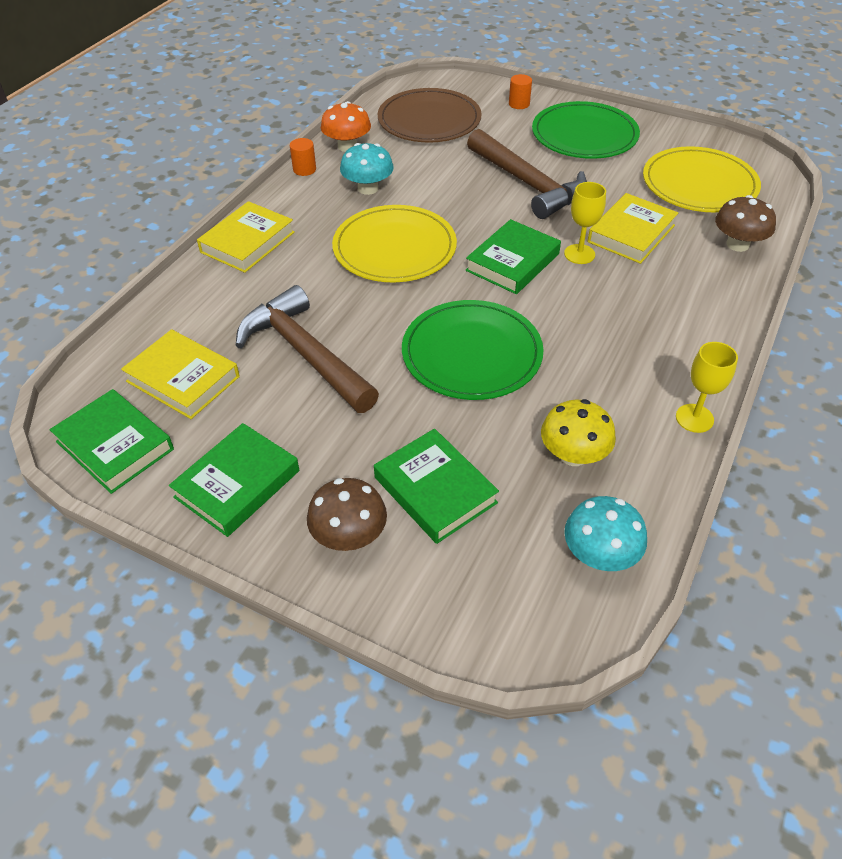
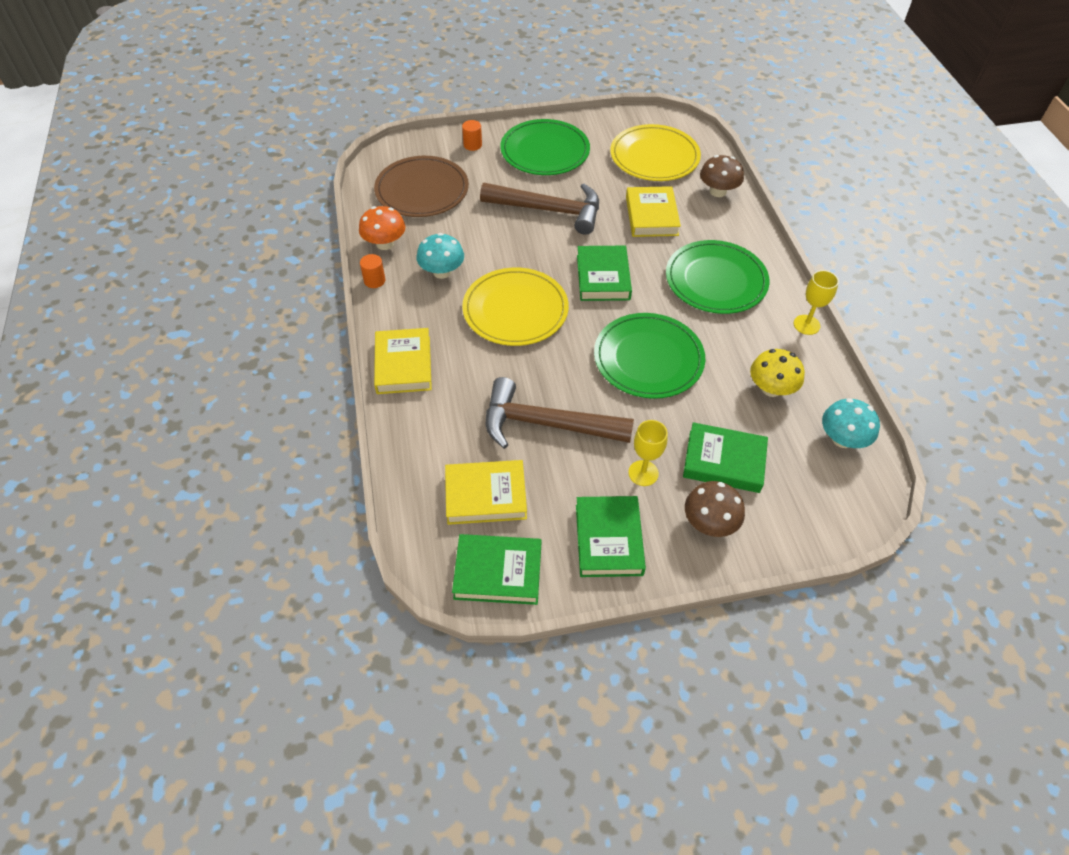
camera: 40 degrees left, 5 degrees up
(579, 254) = (637, 248): yellow goblet -> yellow goblet (643, 473)
(634, 322) = (716, 280): none -> green plate

